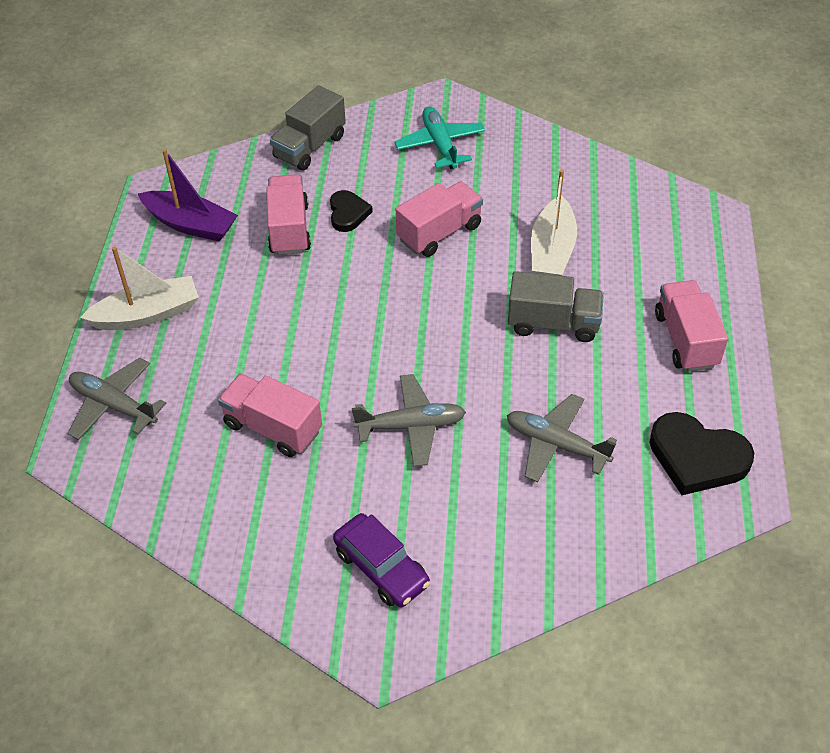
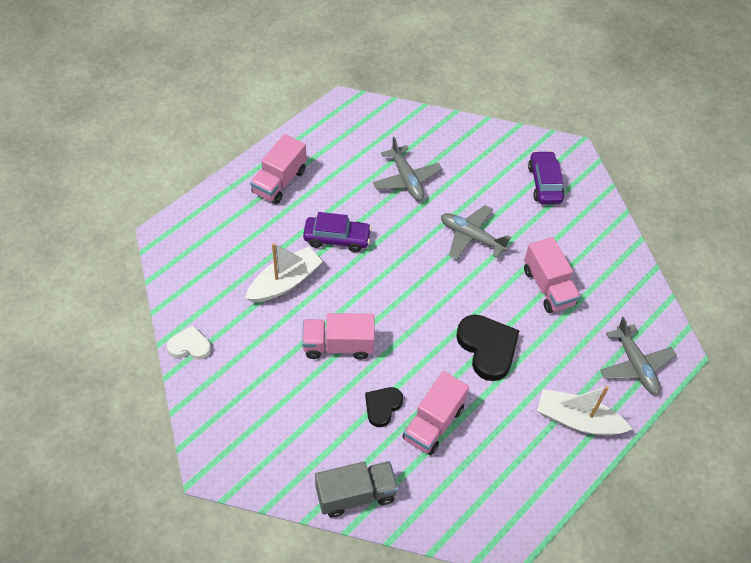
camera: 145 degrees left, 5 degrees up
(191, 224) = (500, 481): purple boat -> none
(440, 145) = (262, 421): turquoise plane -> none
(553, 323) = (337, 238): grey truck -> purple car
(566, 154) = (190, 346): none -> white heart
(697, 457) = (346, 130): black heart -> black heart (487, 348)

